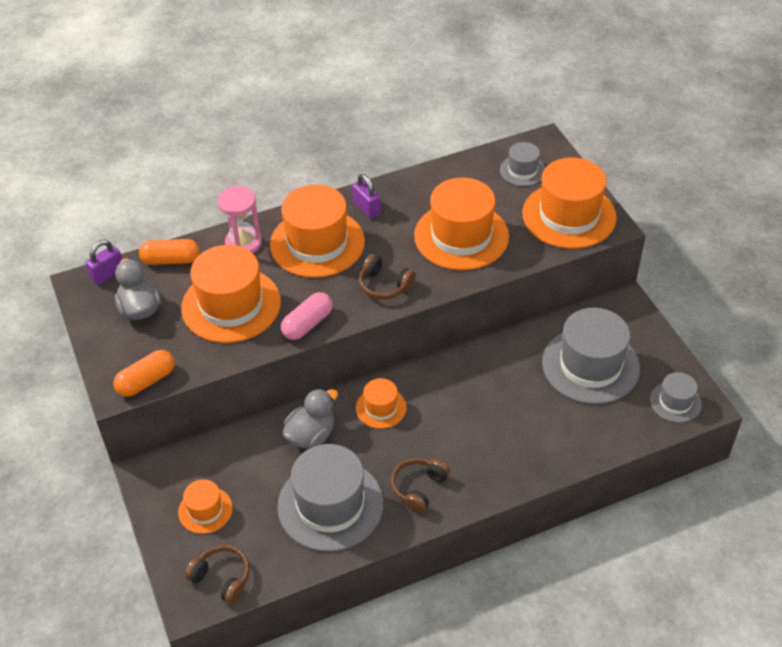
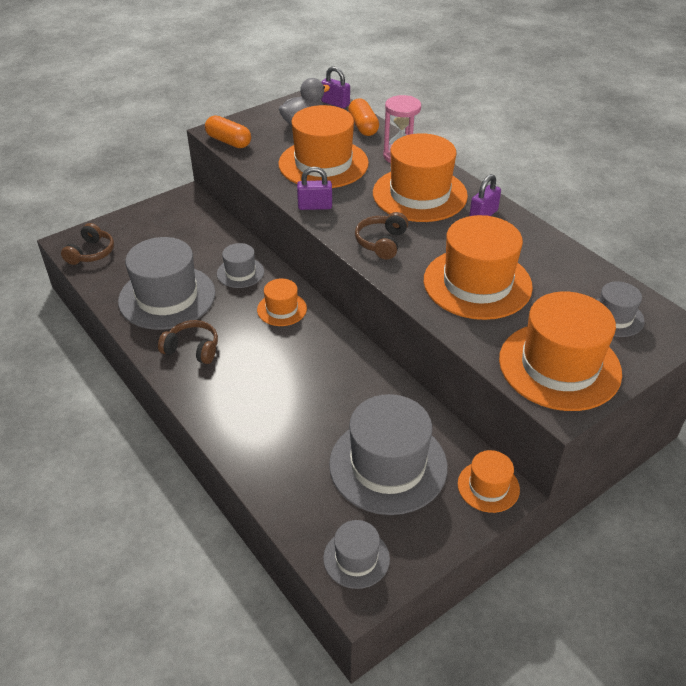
camera: 75 degrees right, 5 degrees down
(205, 510) = (154, 232): orange hat -> orange hat (488, 486)
(307, 324) = (315, 206): pink capsule -> purple padlock
(311, 435) = (240, 272): grey duck -> grey hat

